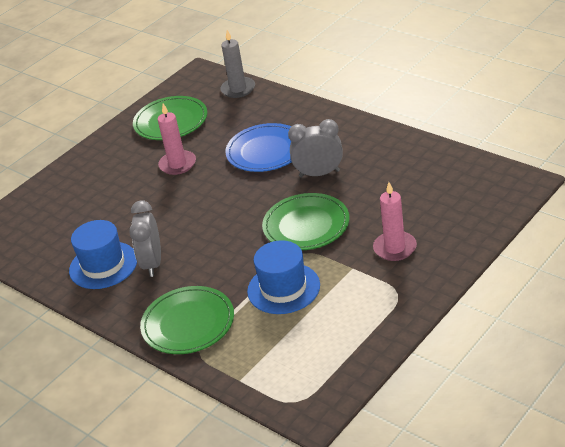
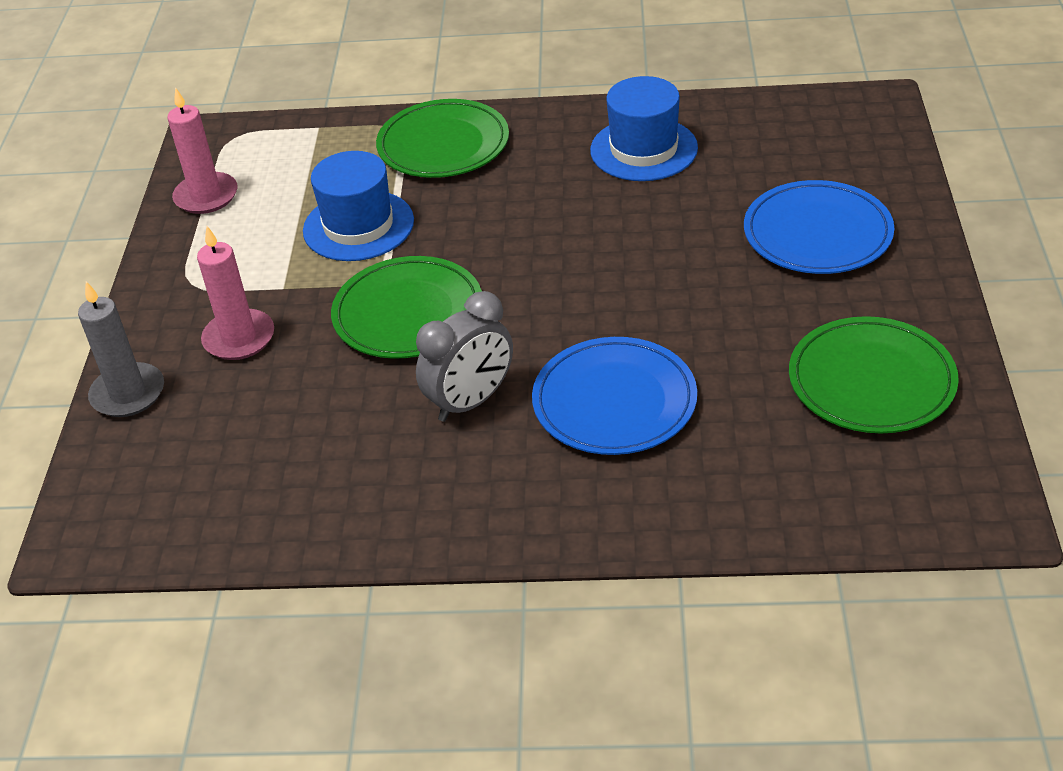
camera: 140 degrees right, 5 degrees up
(101, 184) = (817, 233): none -> blue plate
(152, 263) = (578, 178): grey clock -> none
(177, 164) = (740, 313): pink candle -> pink candle (206, 196)
(238, 89) = (842, 511): grey candle -> grey candle (128, 393)

